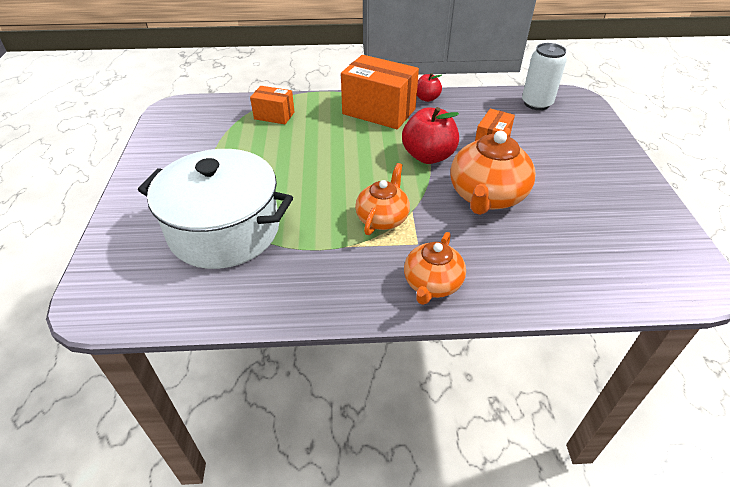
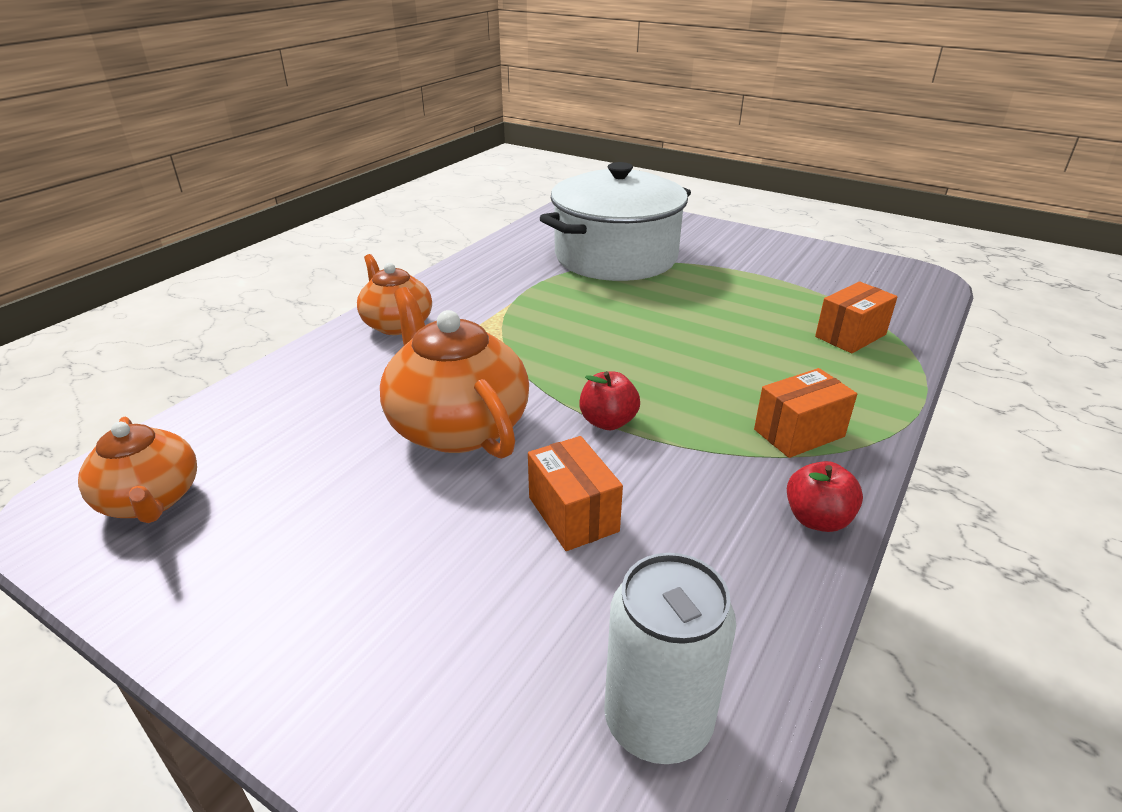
camera: 125 degrees right, 10 degrees down
(379, 111) = (799, 433): orange box -> orange box, size x0.55
(382, 218) = (524, 334): orange teapot -> orange teapot (151, 500)
(428, 156) = (608, 422): red apple -> red apple, size x0.56

